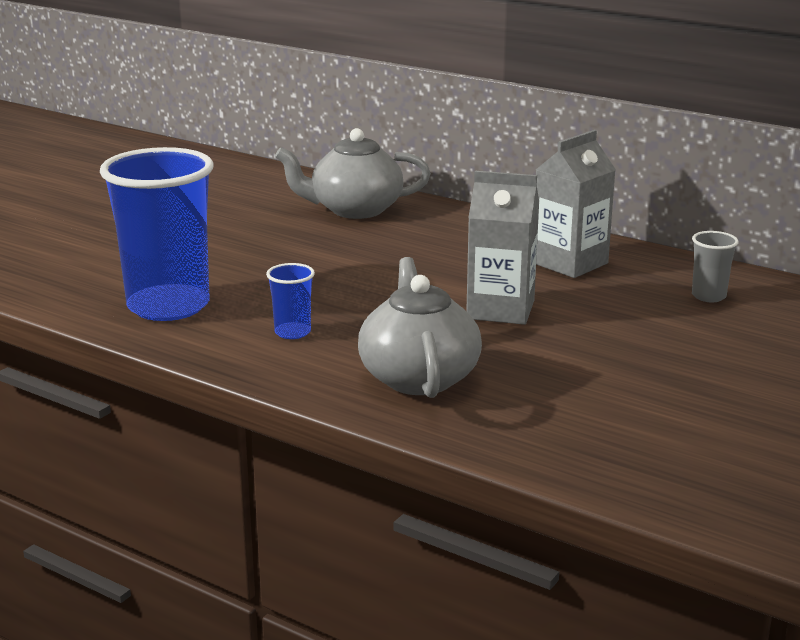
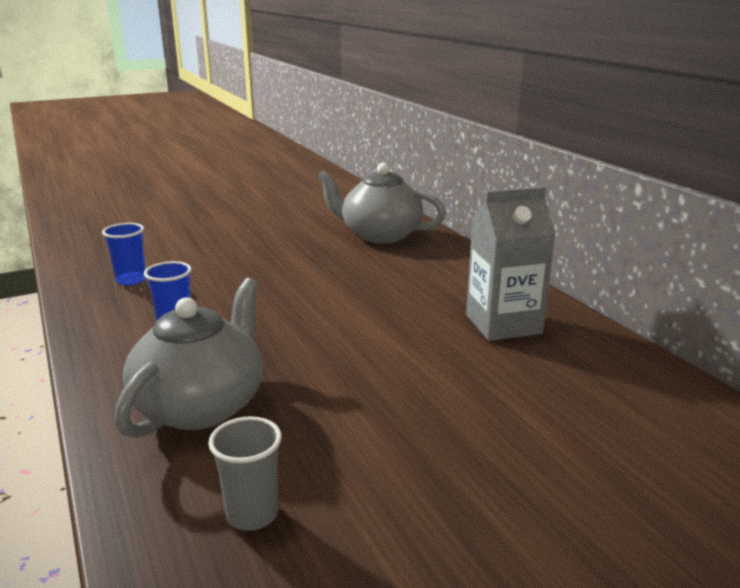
camera: 30 degrees right, 0 degrees up
(168, 306) = (131, 280): blue cup -> blue cup, size x0.42
(500, 310) = (374, 355): grey carton -> none
(708, 296) = (616, 402): grey cup -> grey cup (252, 514)

